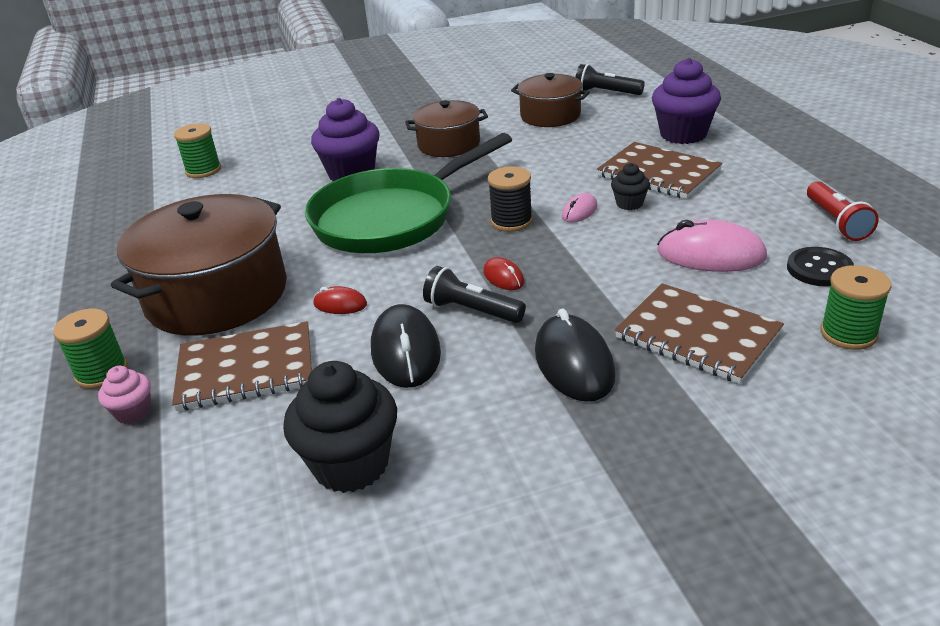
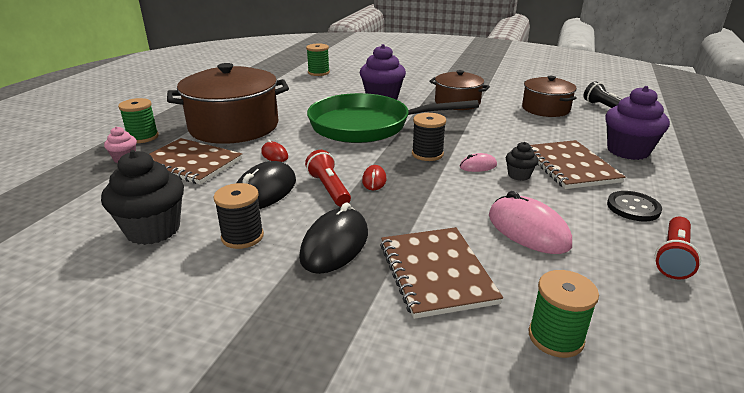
camera: 35 degrees right, 5 degrees down
(468, 410) = (242, 237): none -> black spool
(472, 310) = (329, 189): black flashlight -> red flashlight
(819, 269) = (603, 281): black button -> black button (633, 207)

